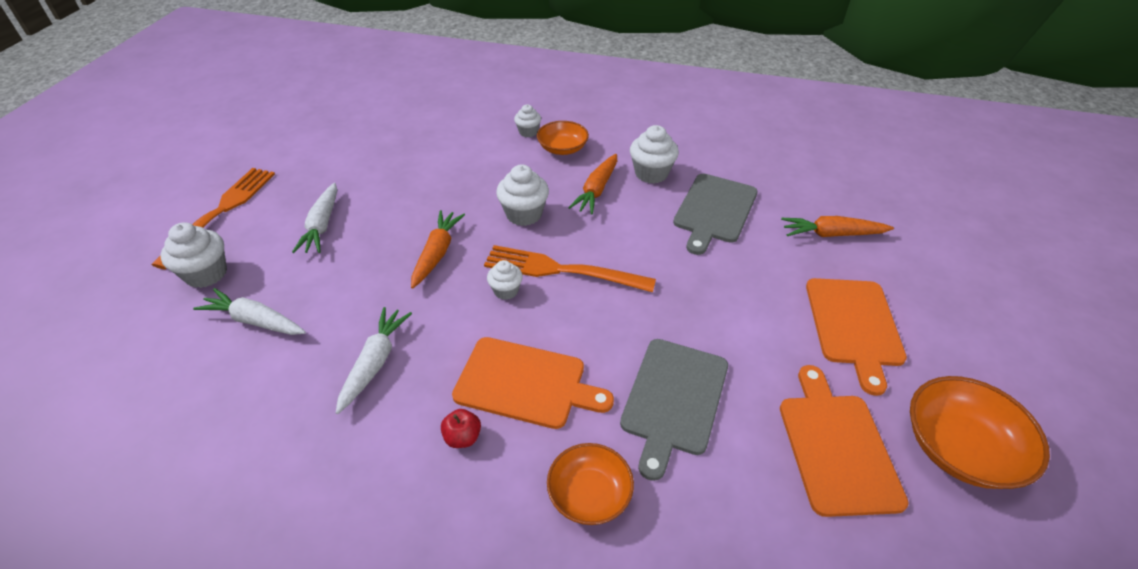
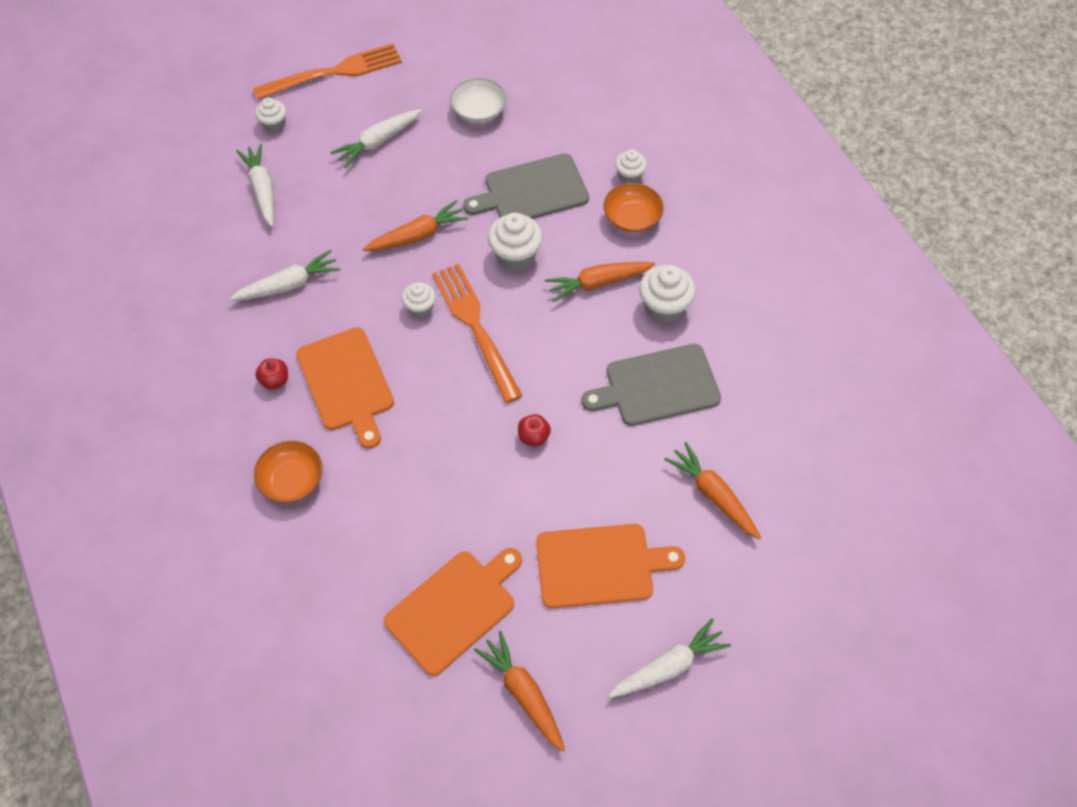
camera: 50 degrees right, 15 degrees up
(206, 274) = (274, 124): white cupcake -> white cupcake, size x0.61
(377, 163) = (479, 111): none -> white bowl
(673, 399) = (410, 482): grey cutting board -> grey cutting board (532, 191)
(699, 295) = (533, 437): none -> red apple
(854, 325) = (600, 565): orange cutting board -> orange cutting board turned 150 degrees counterclockwise
(960, 448) = (523, 693): orange bowl -> orange carrot
(977, 339) = (668, 666): none -> white carrot

